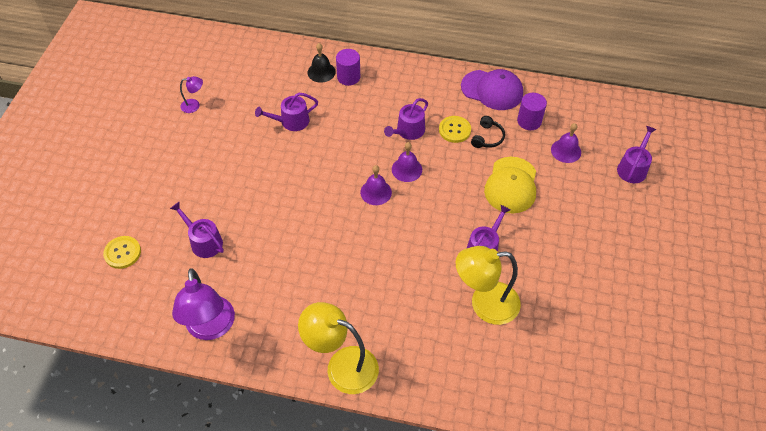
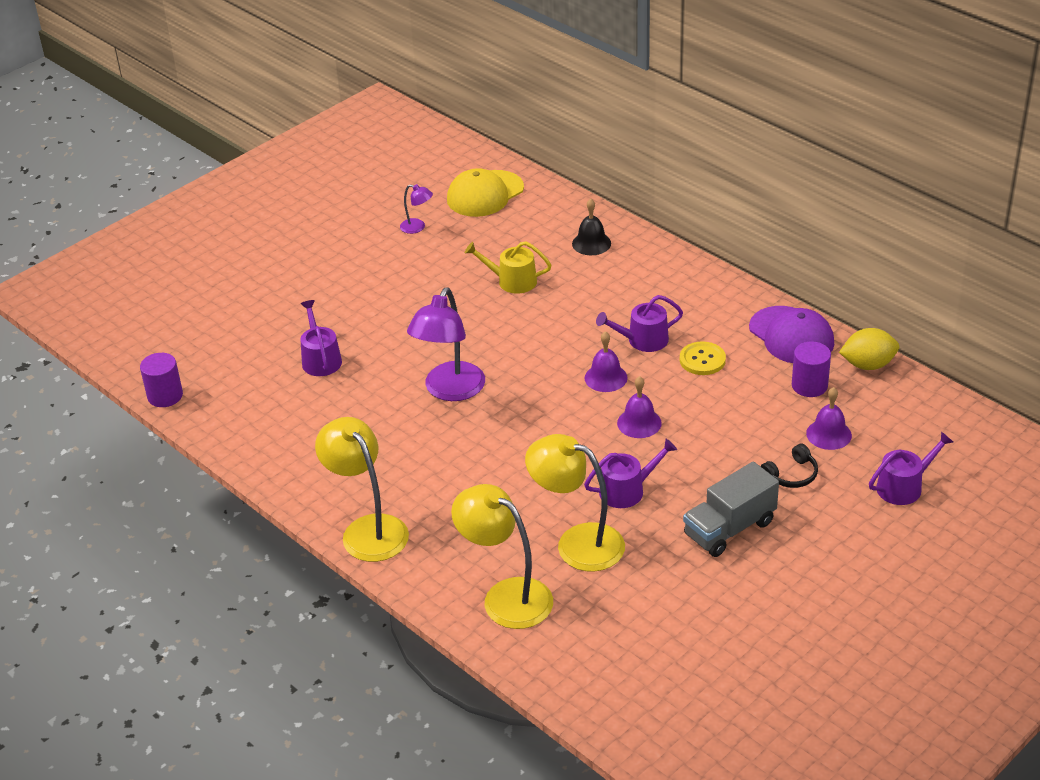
camera: 35 degrees right, 15 degrees down
(122, 253) = (232, 337): yellow button -> none
(211, 328) = (263, 439): purple lamp -> purple lamp (450, 391)
(291, 121) = (512, 281): purple watering can -> yellow watering can
(348, 77) = (619, 260): purple cylinder -> purple cylinder (165, 396)
(376, 192) = (548, 386): purple bell -> purple bell (639, 423)
(473, 370) = (506, 596): none -> yellow lamp
(487, 137) = (737, 383): black headphones -> black headphones (791, 475)
(511, 185) = (721, 442): yellow cap -> yellow cap (485, 194)
(549, 92) = (868, 365): none -> yellow lemon
(564, 246) = (729, 528): none -> grey truck

